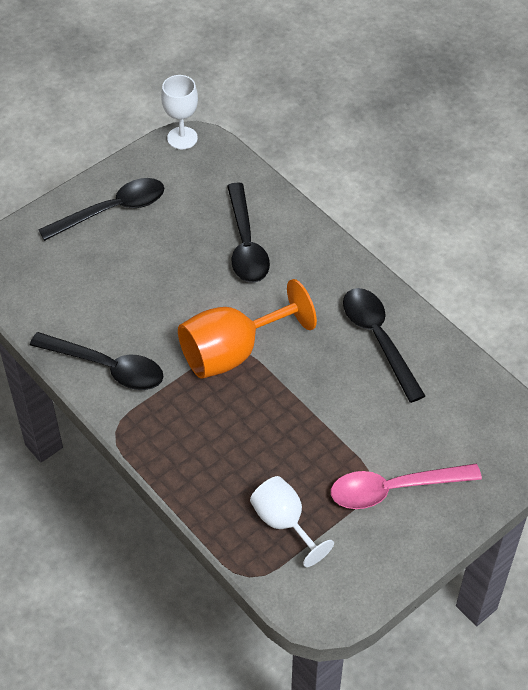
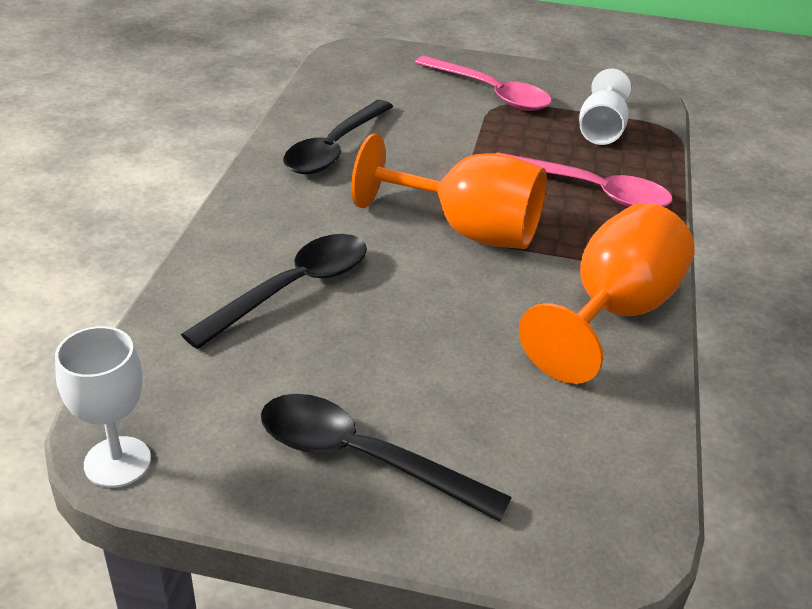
camera: 130 degrees left, 15 degrees down
(107, 367) = (612, 313): black spoon -> orange goblet
(218, 450) = (591, 191): none -> pink spoon

